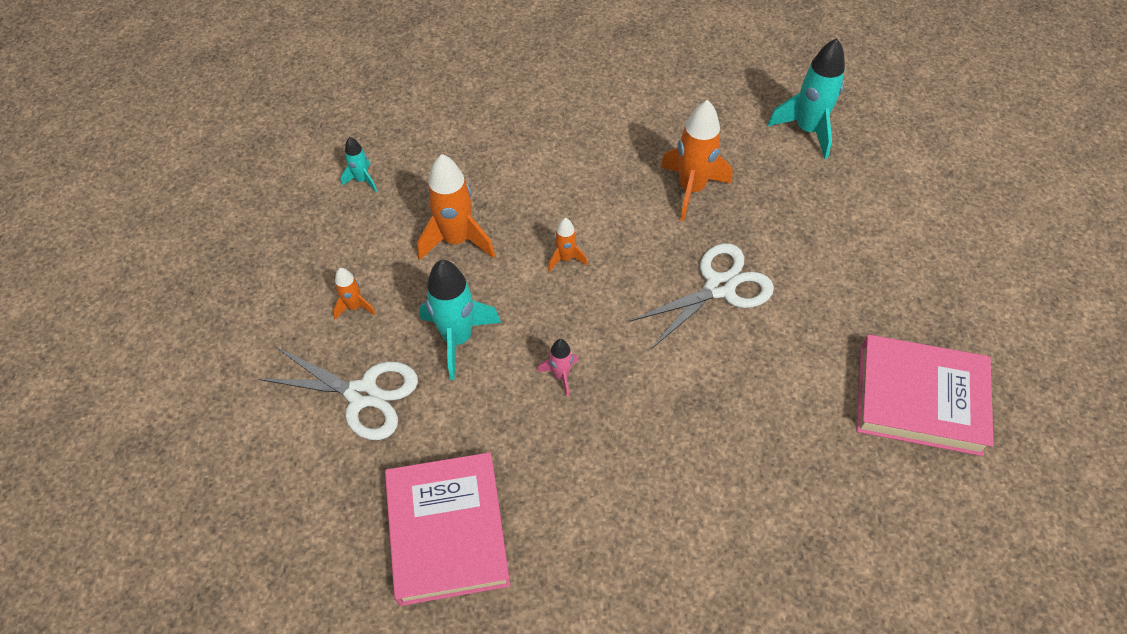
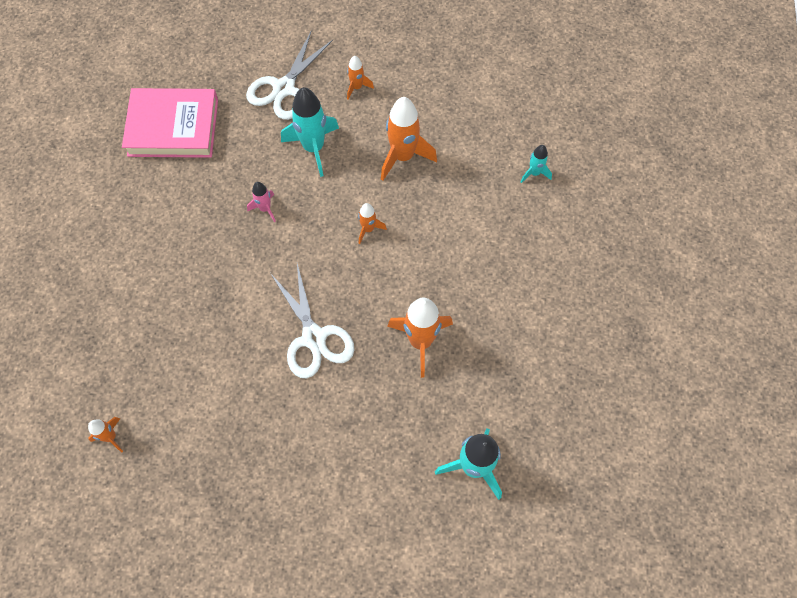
camera: 100 degrees right, 10 degrees up
(362, 180) = (476, 98): turquoise rocket -> turquoise rocket (534, 173)
(919, 399) = (172, 460): pink book -> none
(922, 477) = (111, 437): none -> orange rocket

